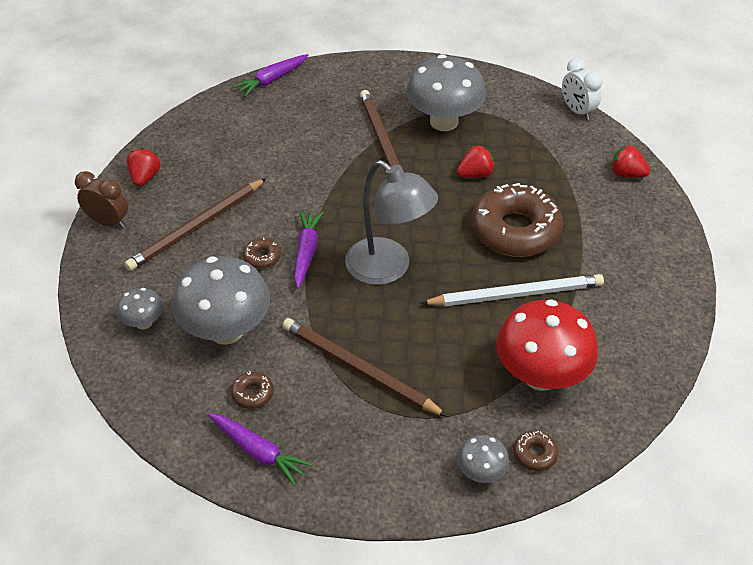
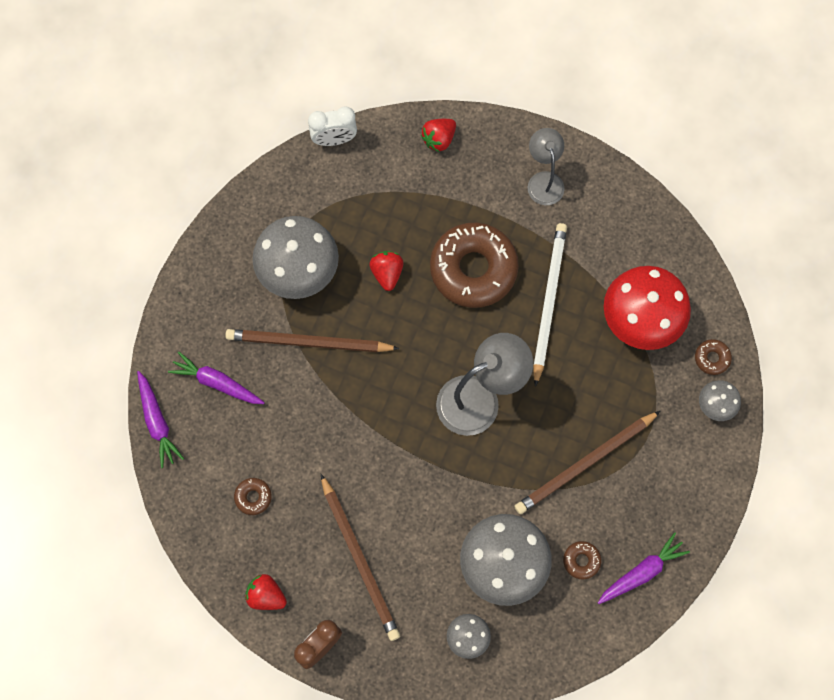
camera: 70 degrees left, 25 degrees up
(262, 257) = (424, 508): brown donut -> brown donut (253, 497)
(306, 252) = (432, 465): purple carrot -> purple carrot (217, 383)
(640, 257) = (544, 180): none -> grey lamp

